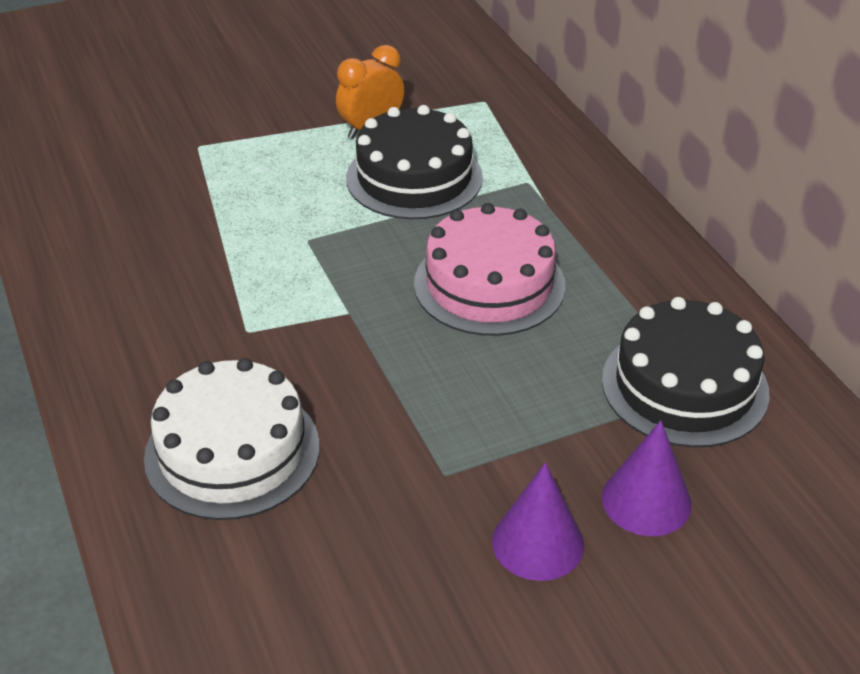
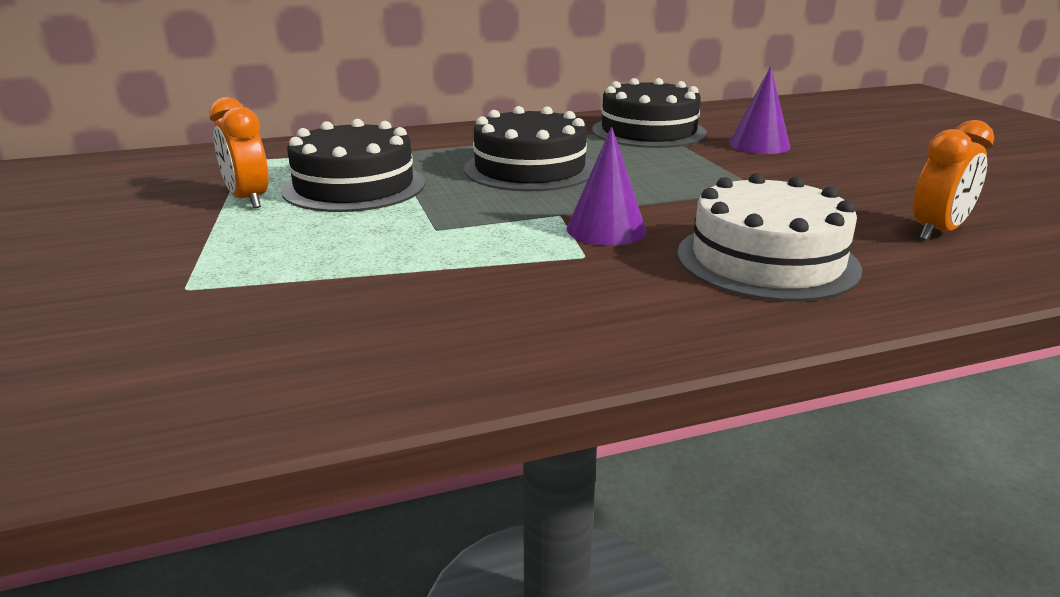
camera: 85 degrees left, 15 degrees down
(308, 616) = (937, 232): none -> orange clock
(489, 284) = (530, 169): pink cake -> black cake
(538, 543) = (813, 169): purple cone -> purple cone (606, 229)

